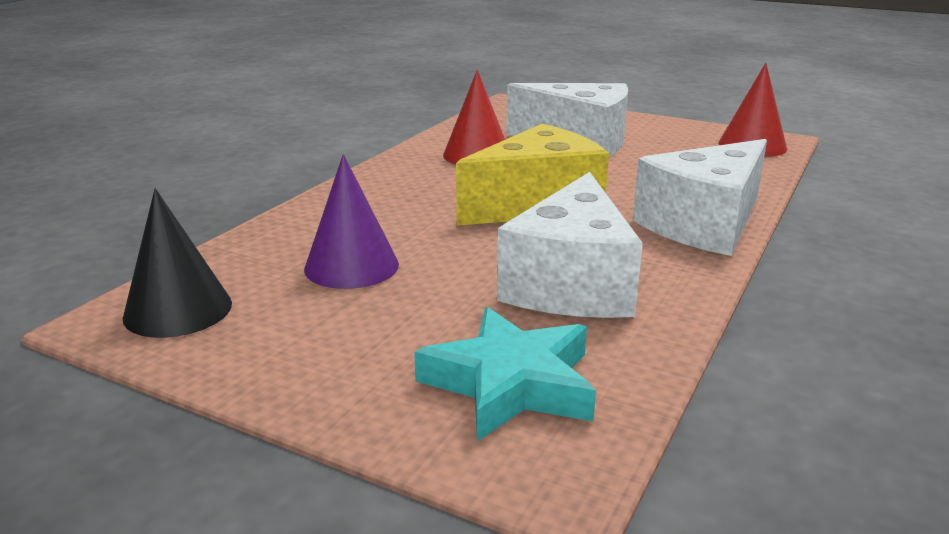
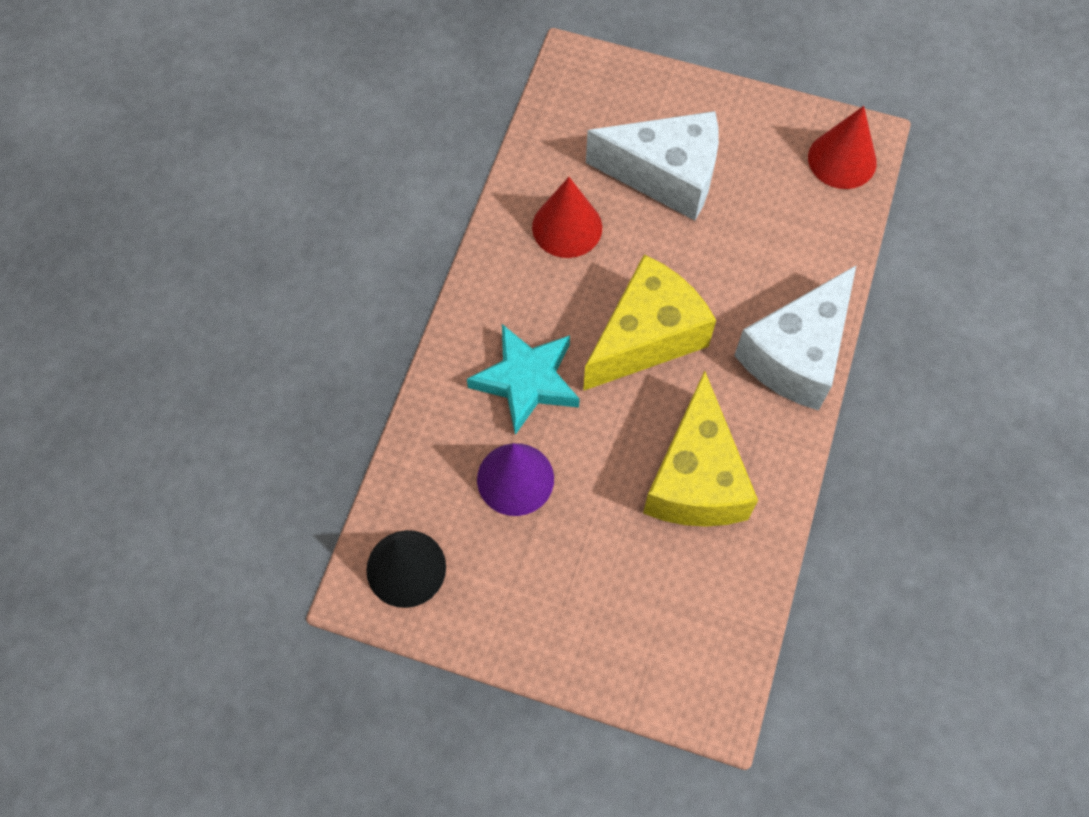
camera: 10 degrees left, 40 degrees up
(511, 384) = (673, 620): turquoise star -> turquoise star (527, 381)
(572, 284) = (696, 478): white cheese -> yellow cheese

